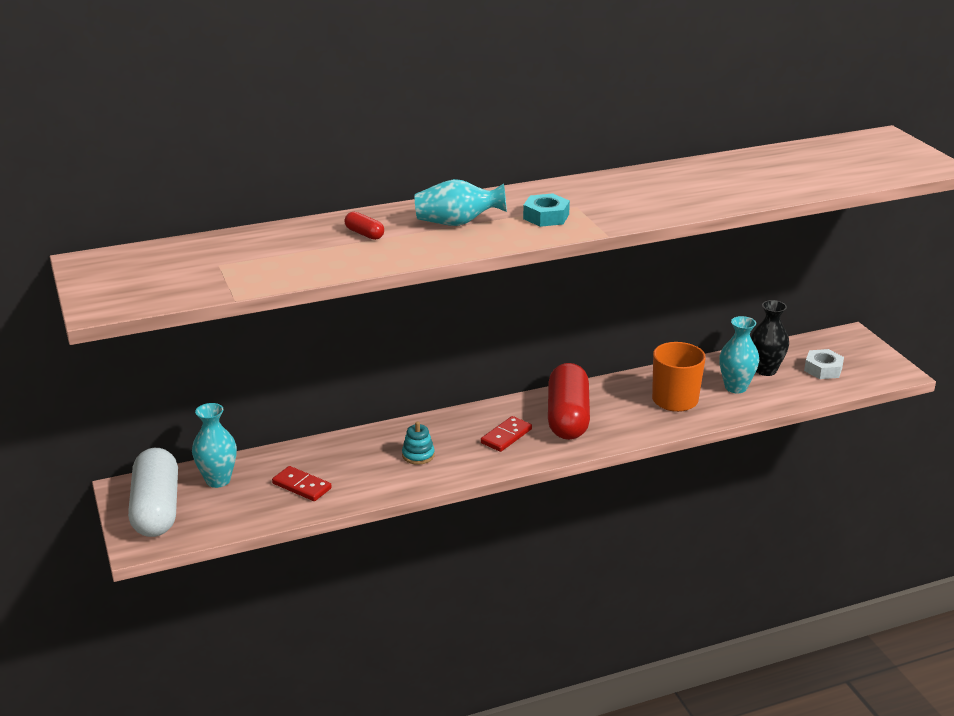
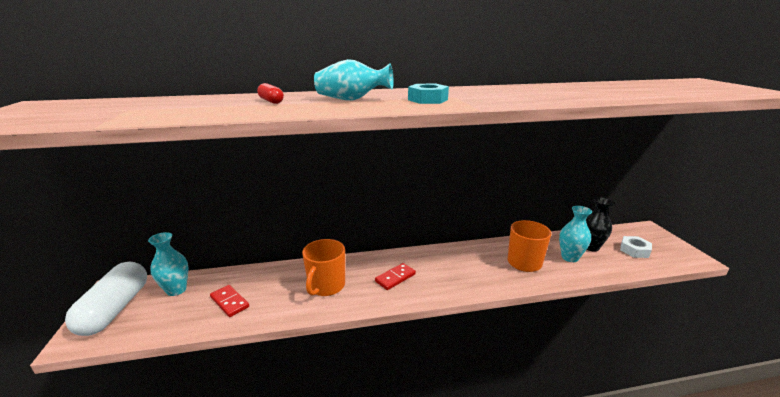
camera: 10 degrees right, 5 degrees down
(418, 455) = (326, 286): turquoise stacking toy -> orange mug
(568, 417) = (444, 268): red capsule -> none

